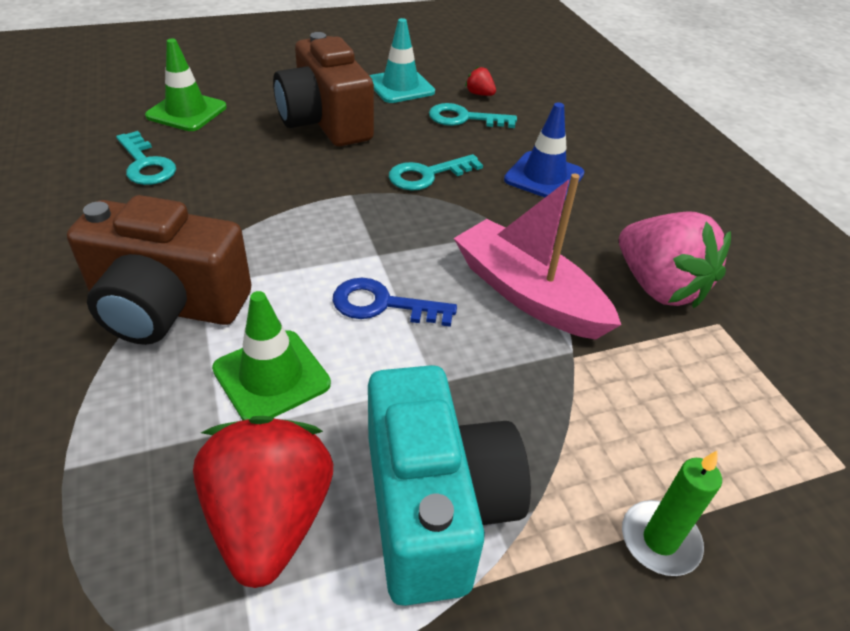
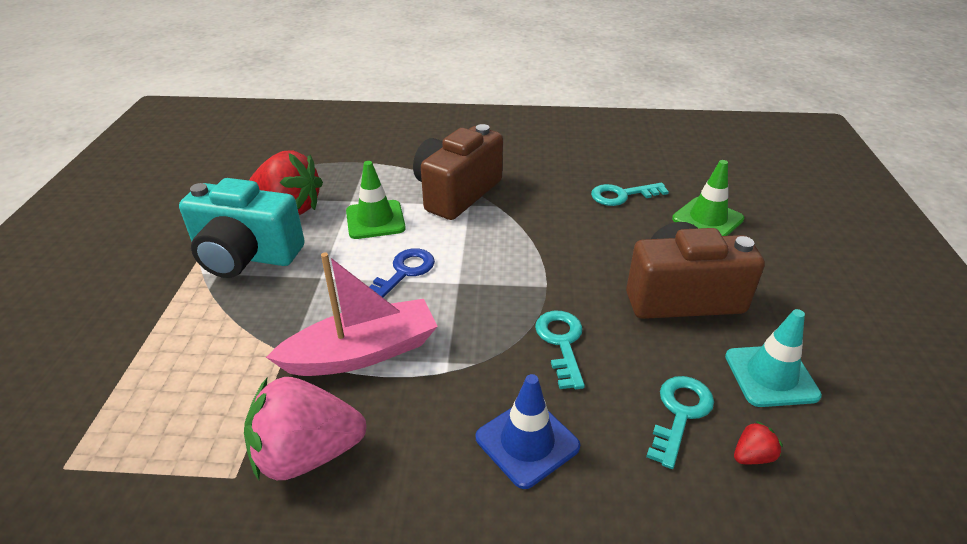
camera: 115 degrees right, 5 degrees down
(660, 540) = (142, 331): green candle -> none

